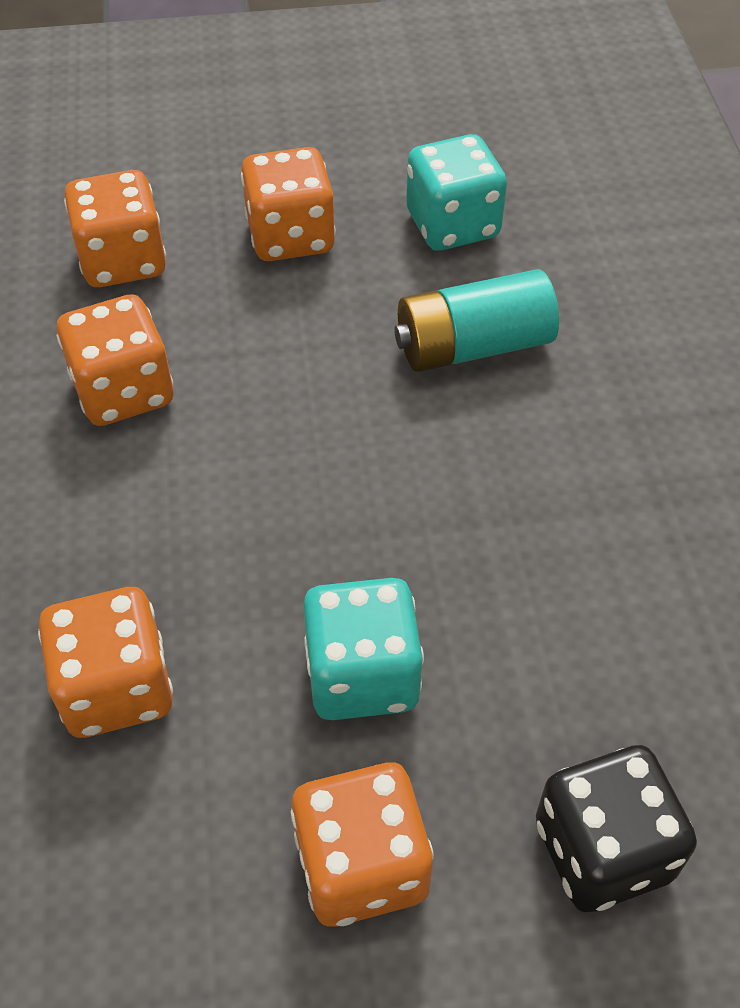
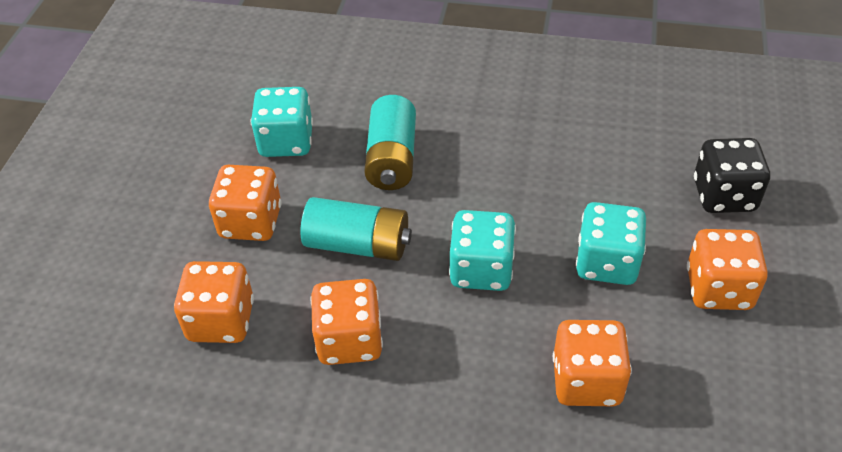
camera: 70 degrees left, 5 degrees down
(290, 354) = (358, 244): none -> turquoise battery
(291, 507) = (481, 269): none -> turquoise dice

